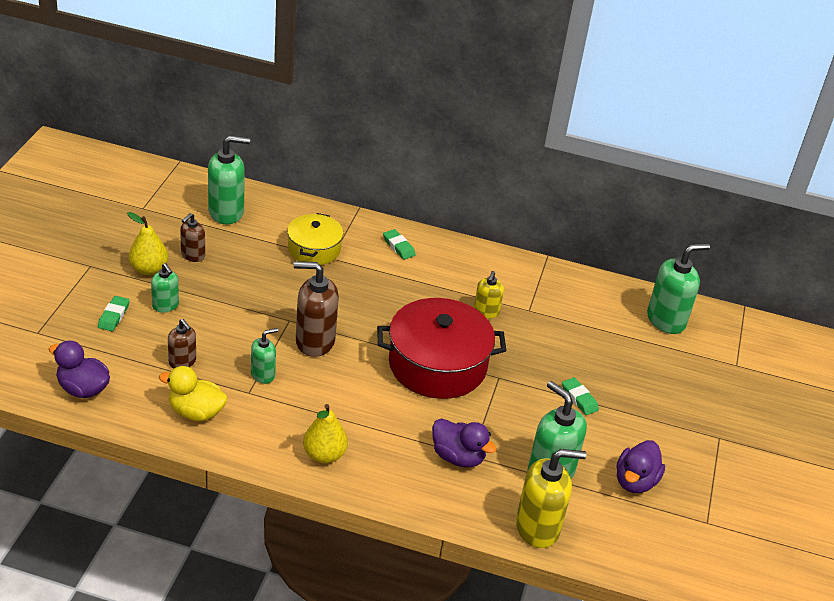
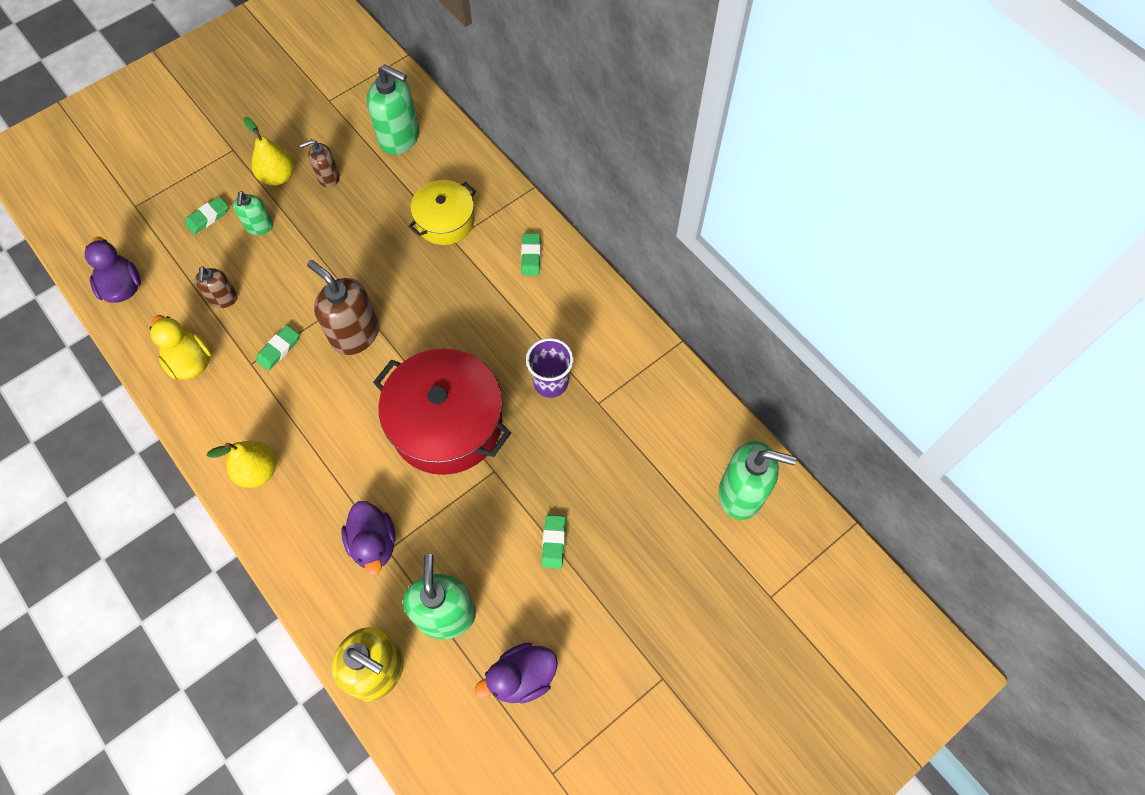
camera: 40 degrees right, 25 degrees up
(263, 374) = (279, 349): green soap dispenser -> green eraser
(486, 312) = (550, 382): yellow soap dispenser -> purple cup

